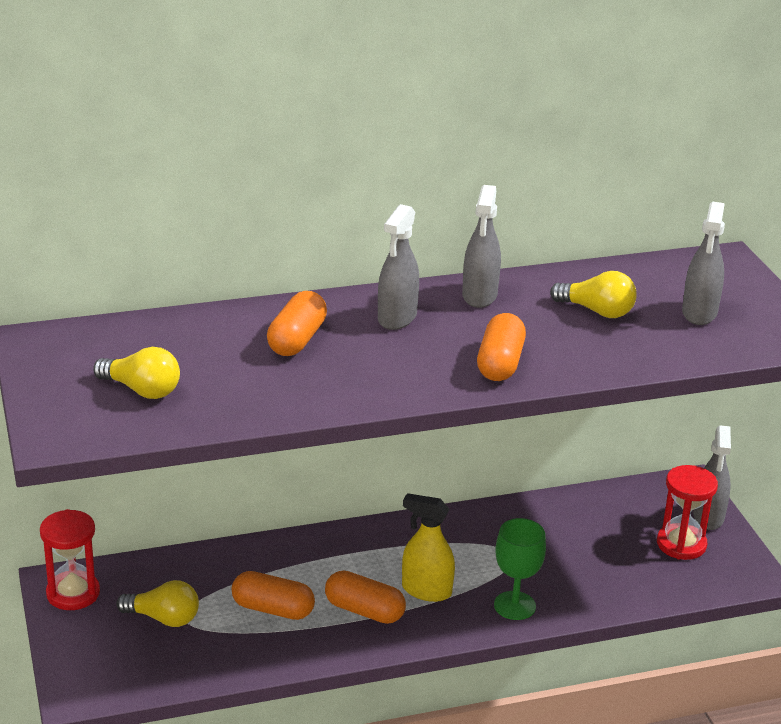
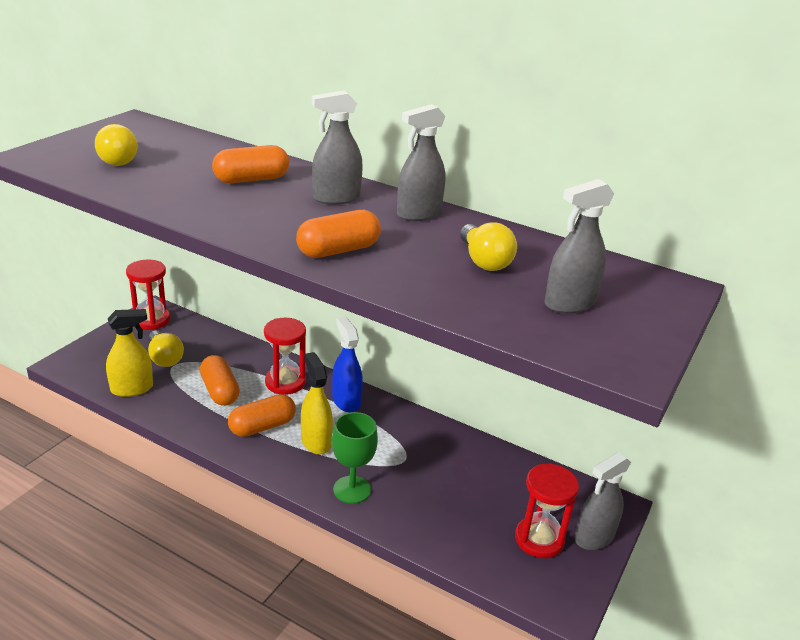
camera: 45 degrees right, 0 degrees up
(191, 665) = (132, 389): none -> yellow spray bottle
(313, 561) = (285, 382): none -> red hourglass
(364, 611) = (262, 426): orange capsule -> orange capsule turned 75 degrees clockwise
(390, 540) = (346, 401): none -> blue spray bottle

